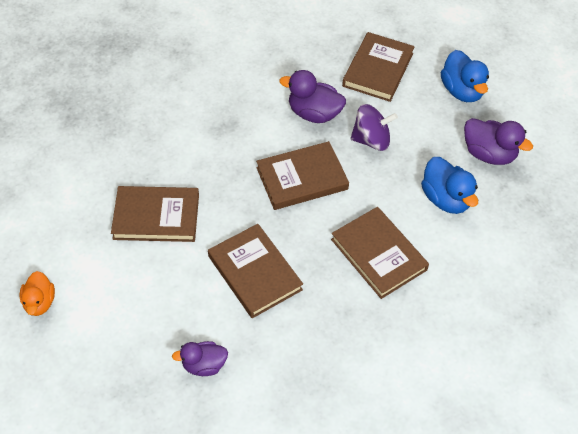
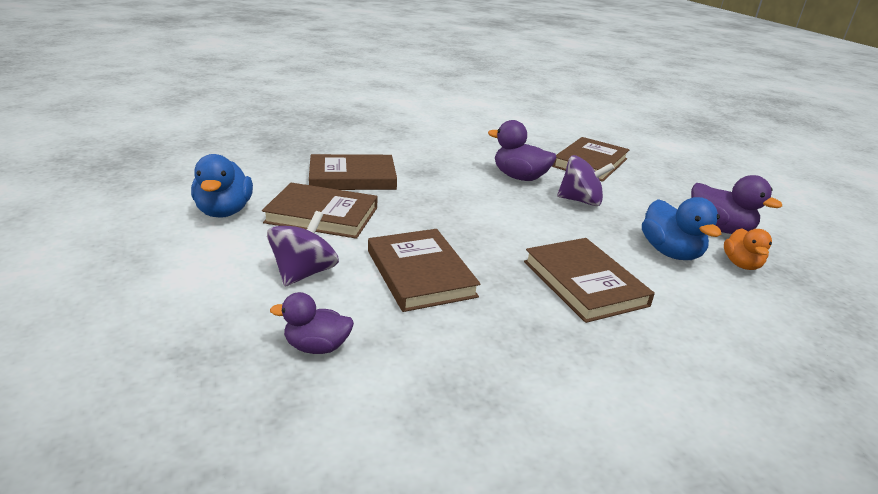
camera: 10 degrees right, 25 degrees down
(40, 302) = (143, 255): orange duck -> orange duck (741, 264)
(168, 293) = (304, 273): none -> purple spinning top
(302, 178) = (497, 214): brown book -> brown book (352, 177)
(462, 91) = (681, 186): blue duck -> blue duck (224, 211)

